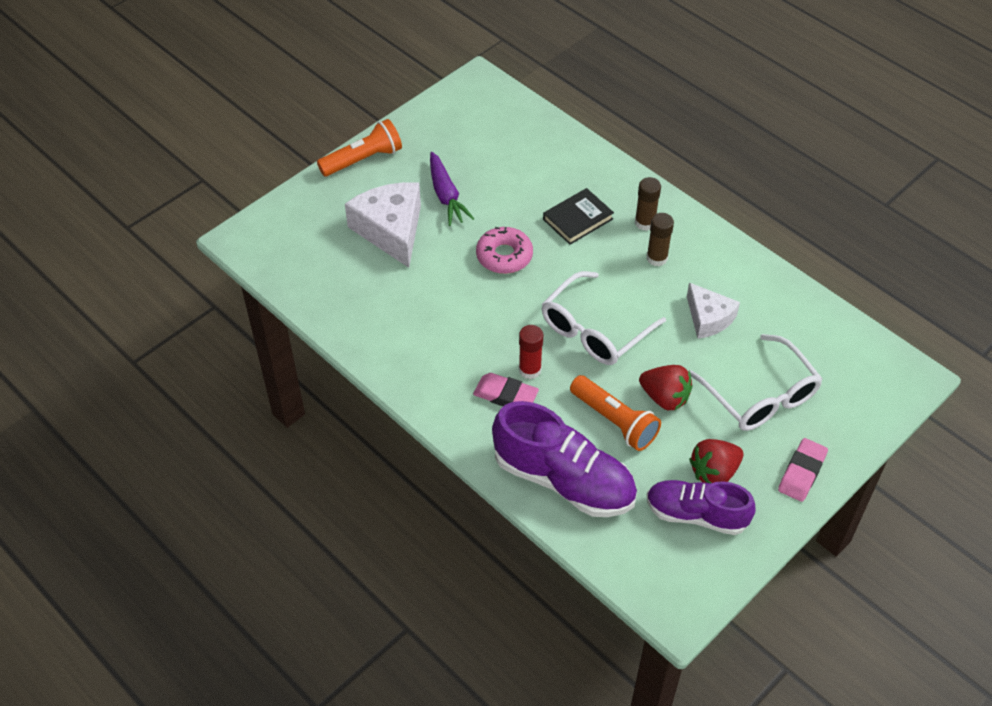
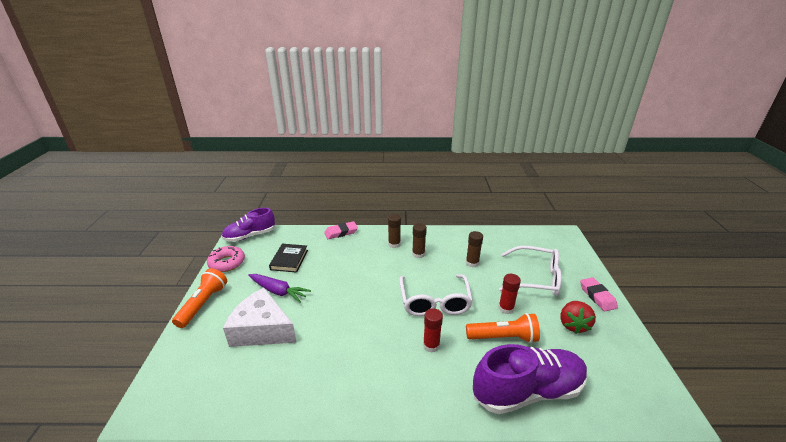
camera: 45 degrees left, 20 degrees down
(504, 256) = (346, 299): pink donut -> pink donut (227, 263)
(505, 395) = (437, 370): pink eraser -> pink eraser (341, 232)
(578, 219) = (362, 260): black book -> black book (289, 260)
(665, 398) = (506, 308): red strawberry -> red glue stick
(696, 515) = (599, 351): purple shoe -> purple shoe (250, 236)
(708, 318) = (472, 263): white cheese -> brown glue stick

